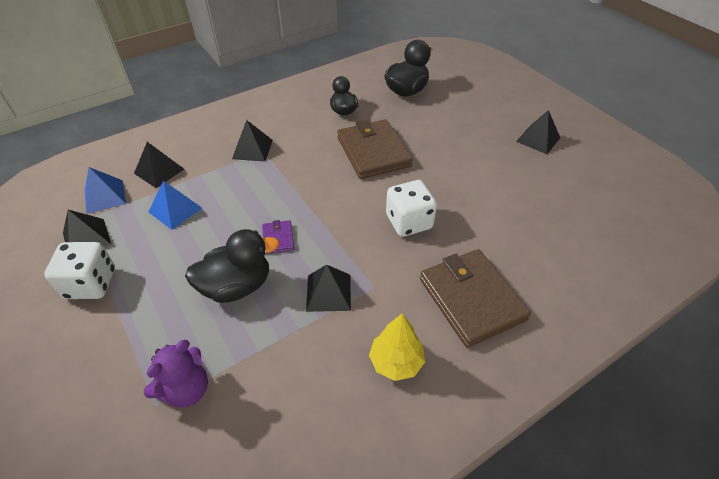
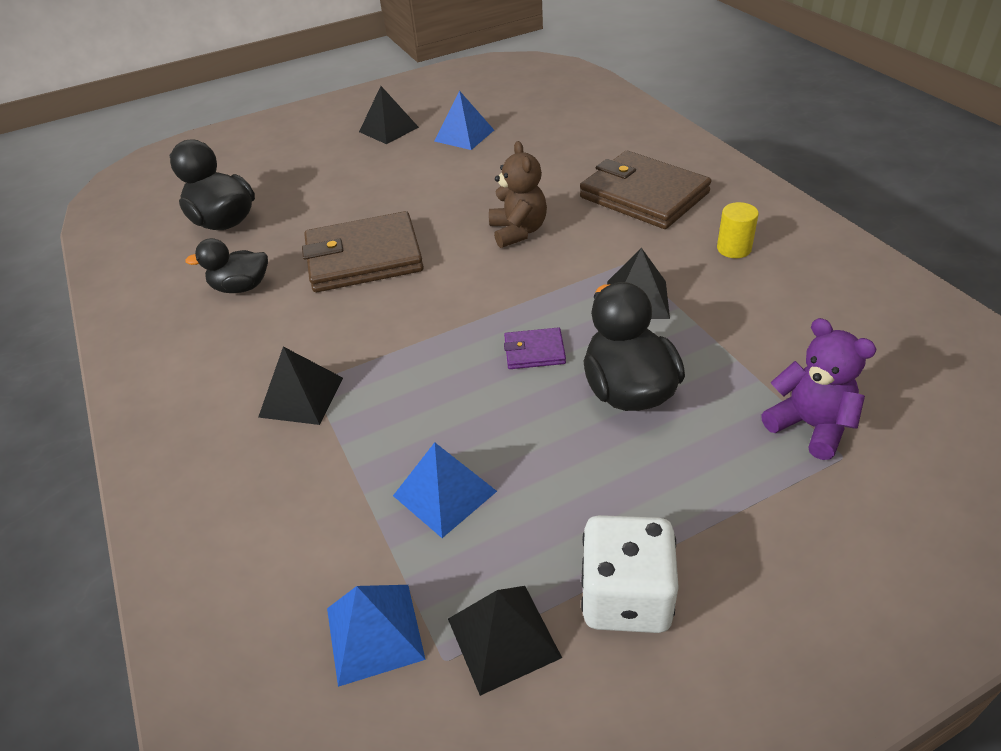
camera: 80 degrees left, 5 degrees down
(159, 171) = (317, 541): black pyramid -> none
(396, 362) = (734, 249): yellow tree -> yellow cylinder
(409, 222) = (518, 231): white dice -> brown teddy bear
(471, 299) = (644, 195): brown wallet -> brown wallet turned 60 degrees clockwise
(541, 180) = (464, 135): none -> blue pyramid

